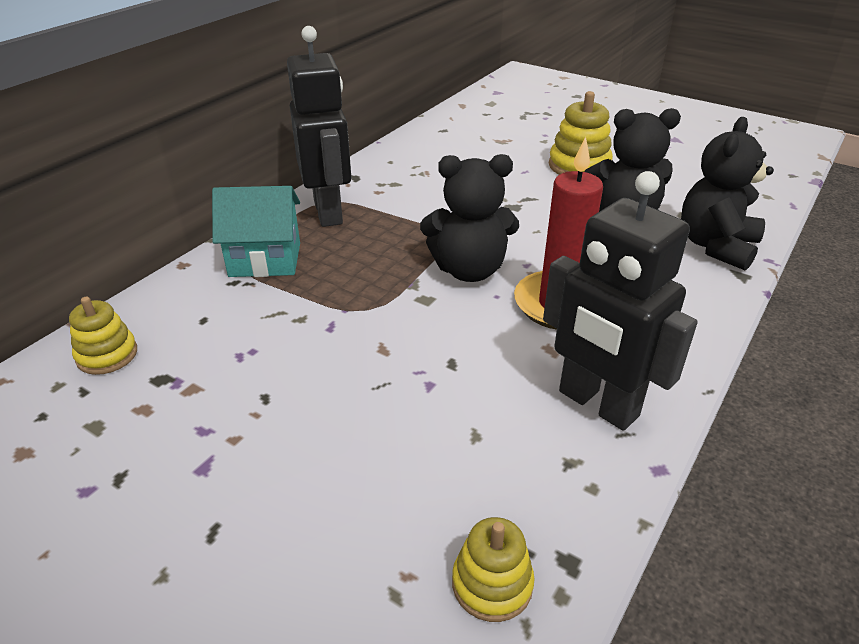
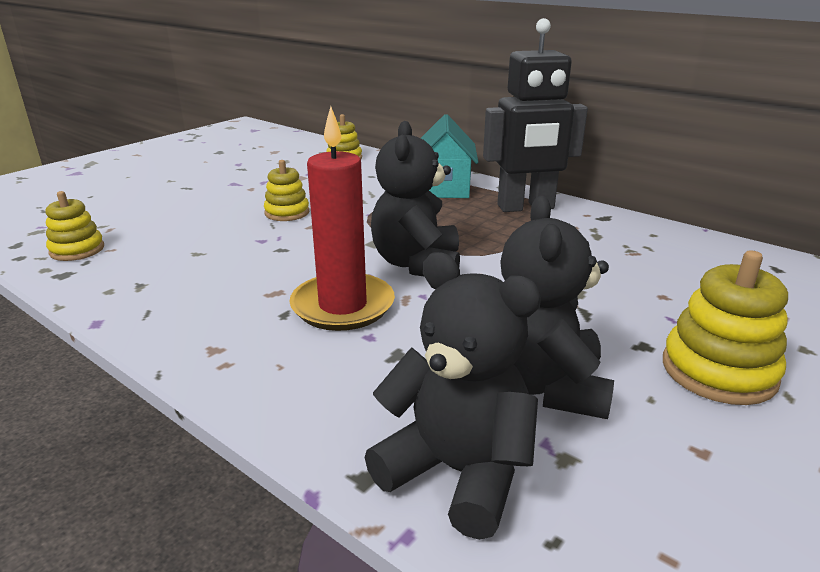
camera: 95 degrees right, 10 degrees down
(340, 378) = (287, 213): none -> yellow stacking toy
(597, 404) = (189, 305): black robot -> none

